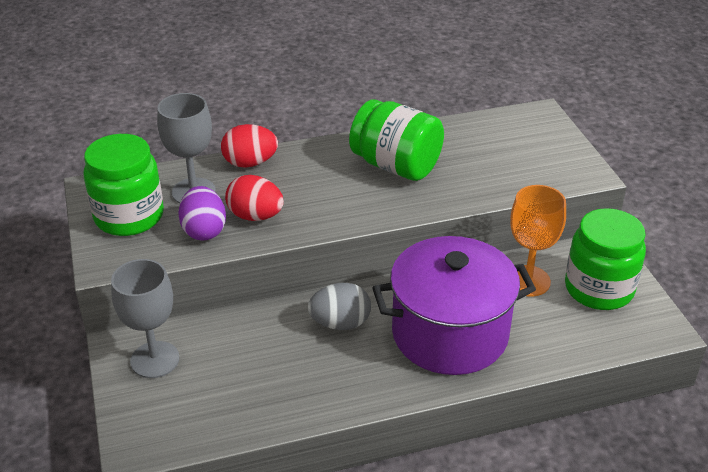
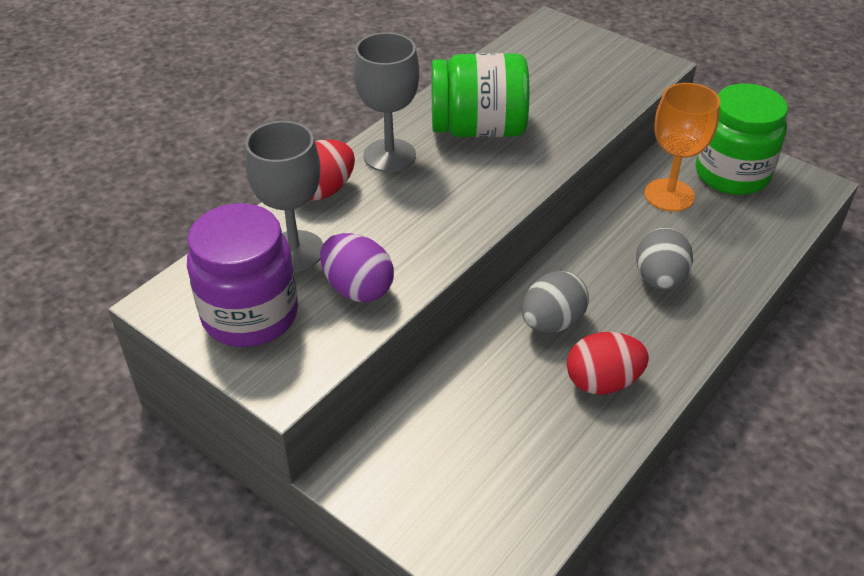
camera: 35 degrees left, 5 degrees up
(129, 216) = (250, 315): green jar -> purple jar
(155, 359) = (406, 468): grey goblet -> grey goblet (389, 155)
(255, 216) = (396, 246): red egg -> red egg (602, 382)
(450, 333) = (659, 279): purple pot -> grey egg

